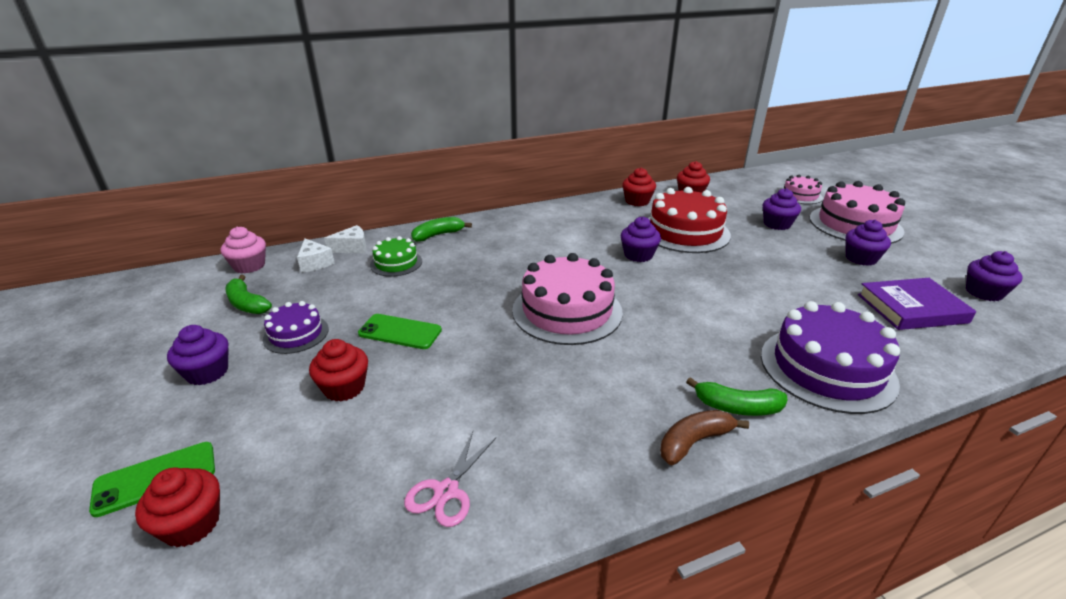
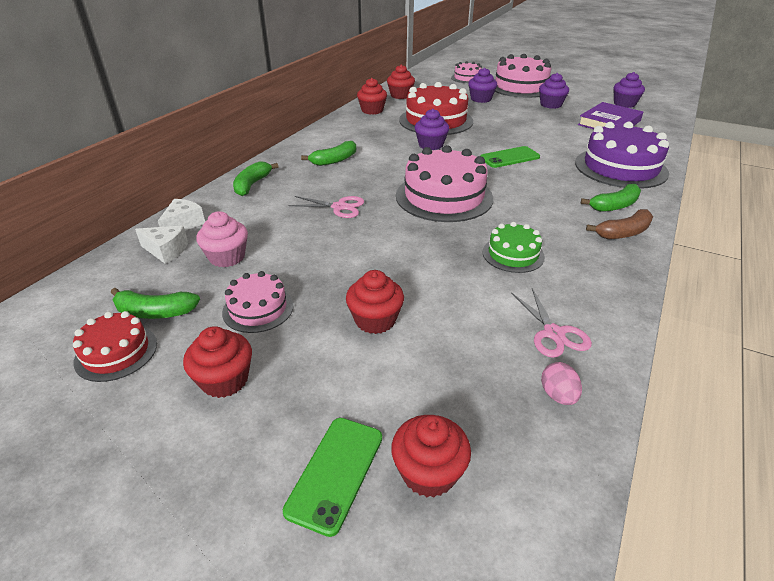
camera: 40 degrees left, 5 degrees up
(194, 319) = (116, 352): none -> red cake
(207, 372) = (224, 380): purple cupcake -> red cupcake
(249, 266) = (89, 283): pink cupcake -> pink cupcake (227, 257)
(296, 334) = (258, 309): purple cake -> pink cake
(357, 545) = (558, 395): none -> pink egg
(396, 263) = (252, 219): green cake -> green cake (513, 254)
(400, 332) = (349, 263): green phone -> green phone (509, 157)
(467, 281) = (339, 207): none -> pink scissors
(529, 238) = (334, 160): none -> green banana
(694, 442) = (623, 233): brown banana -> brown banana turned 135 degrees counterclockwise

